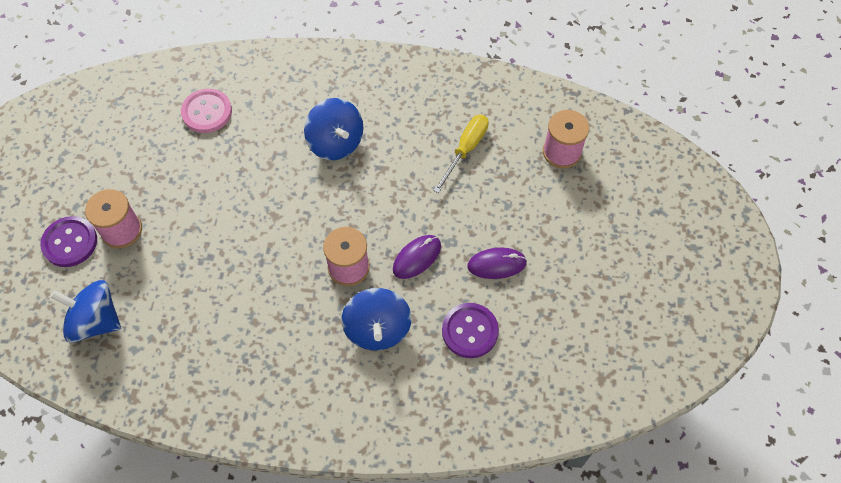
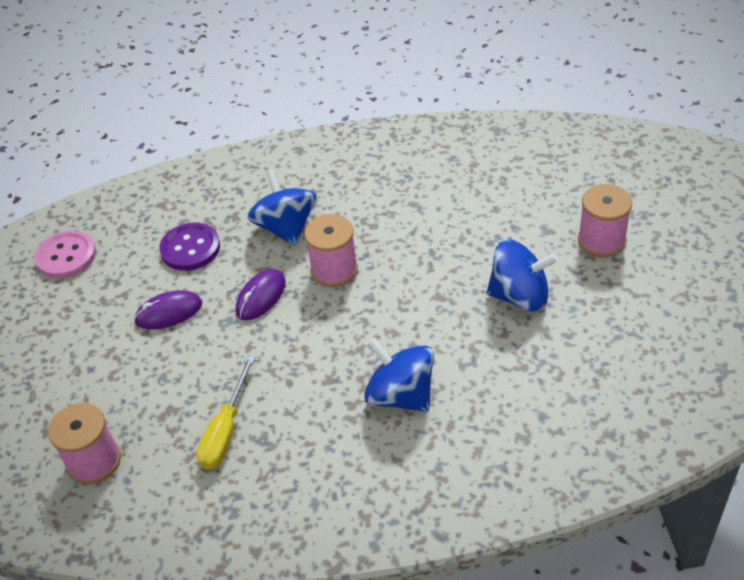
camera: 170 degrees right, 15 degrees down
(70, 242) = (648, 217): purple button -> none
(95, 321) = (569, 167): blue spinning top -> blue spinning top (520, 296)
(207, 112) = (591, 389): pink button -> pink button (66, 256)

